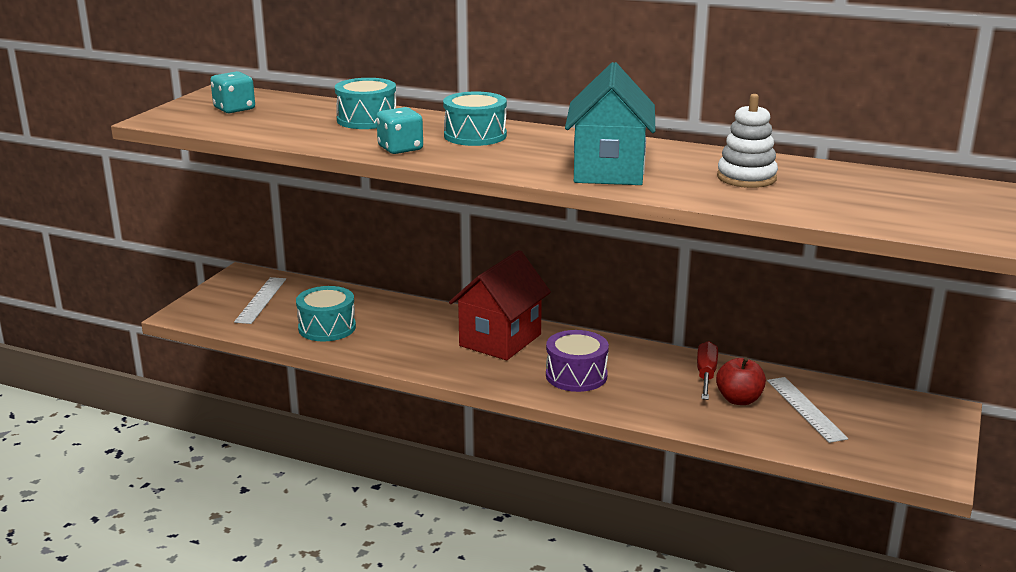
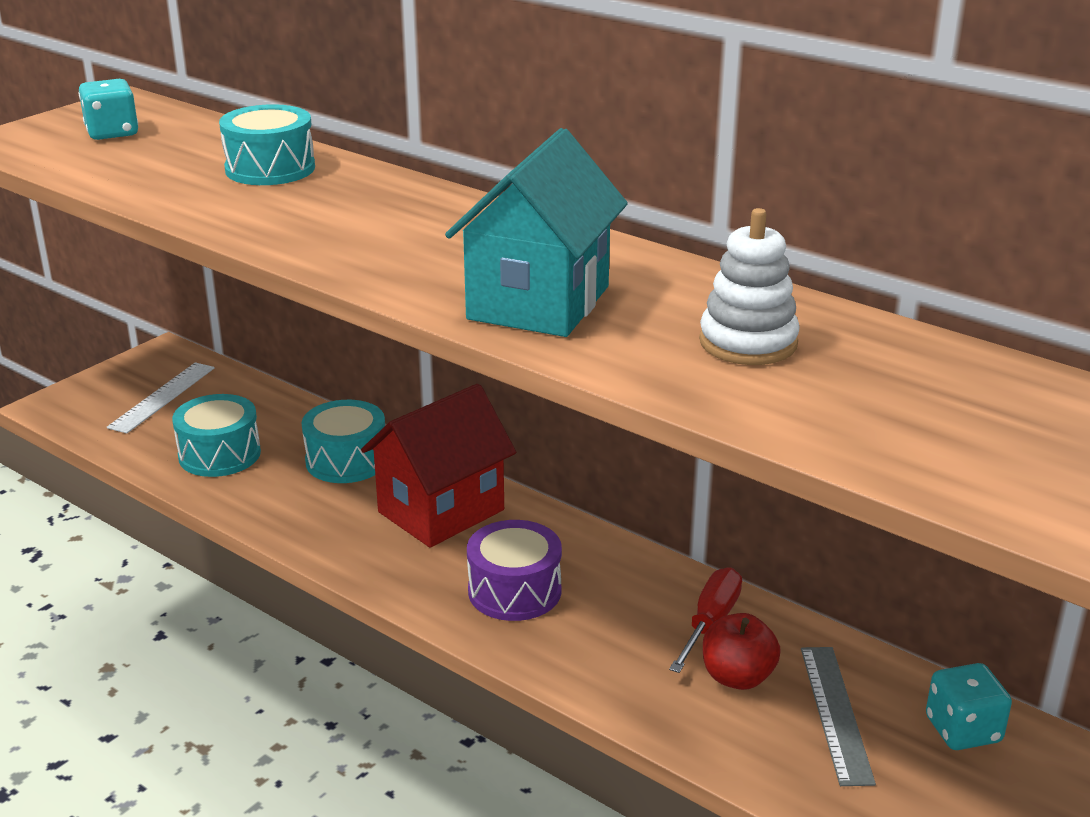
camera: 15 degrees right, 5 degrees up
(400, 149) = (270, 225): turquoise dice -> turquoise dice (963, 730)
(475, 135) = (396, 213): turquoise drum -> turquoise drum (346, 460)
(806, 409) = (836, 713): white ruler -> grey ruler

